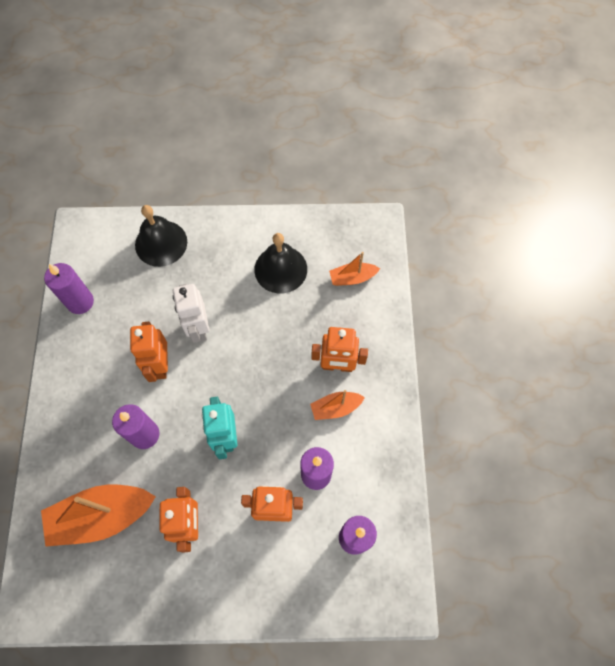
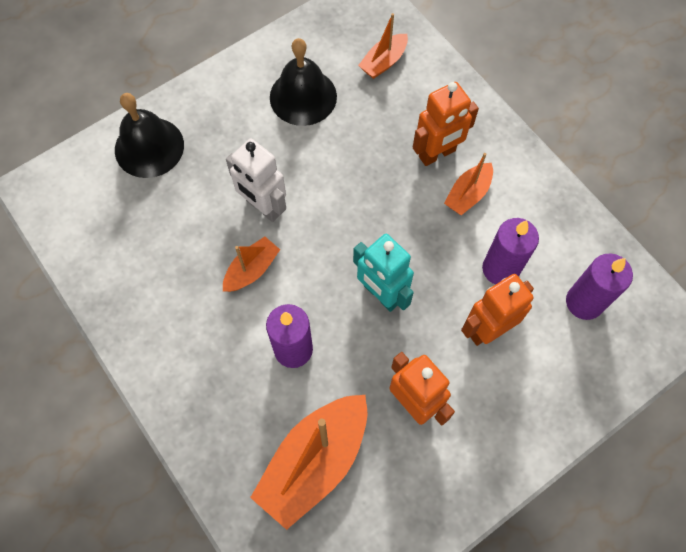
camera: 35 degrees left, 0 degrees up
(80, 302) = (105, 263): purple candle -> none
(160, 365) = (252, 270): orange robot -> orange boat

